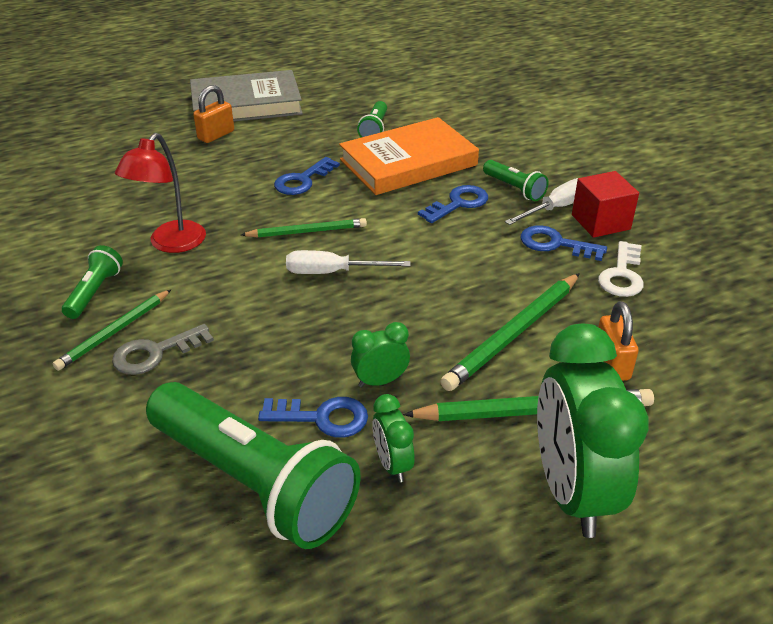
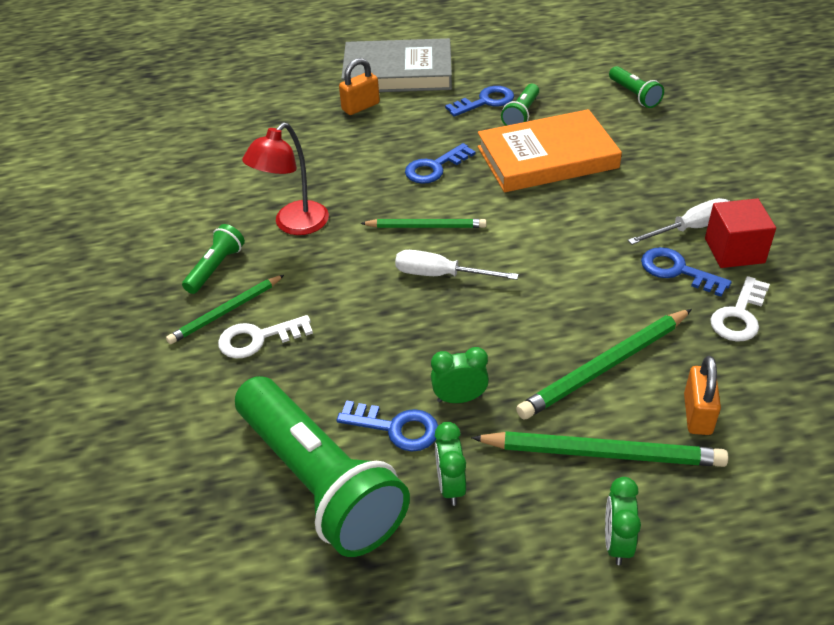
camera: 15 degrees right, 5 degrees up
(155, 353) = (258, 339): grey key -> white key
(458, 203) = (587, 212): blue key -> blue key (485, 101)
(514, 189) = (651, 200): green flashlight -> green flashlight (634, 95)
(572, 491) = (617, 543): green clock -> green clock, size x0.45

